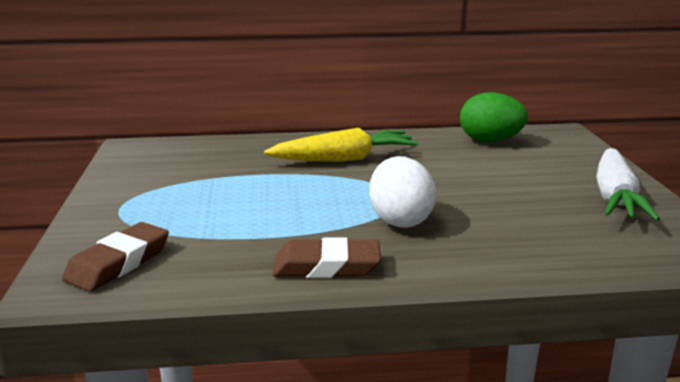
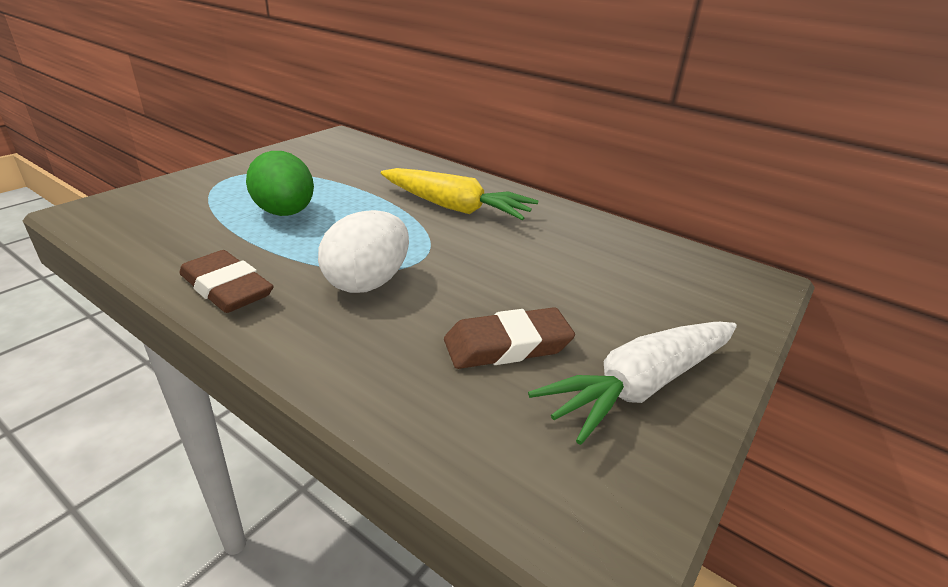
camera: 40 degrees right, 10 degrees up
(118, 263) = (142, 213): brown eraser -> brown eraser (507, 345)
(490, 141) = (637, 251): green egg -> green egg (285, 213)

